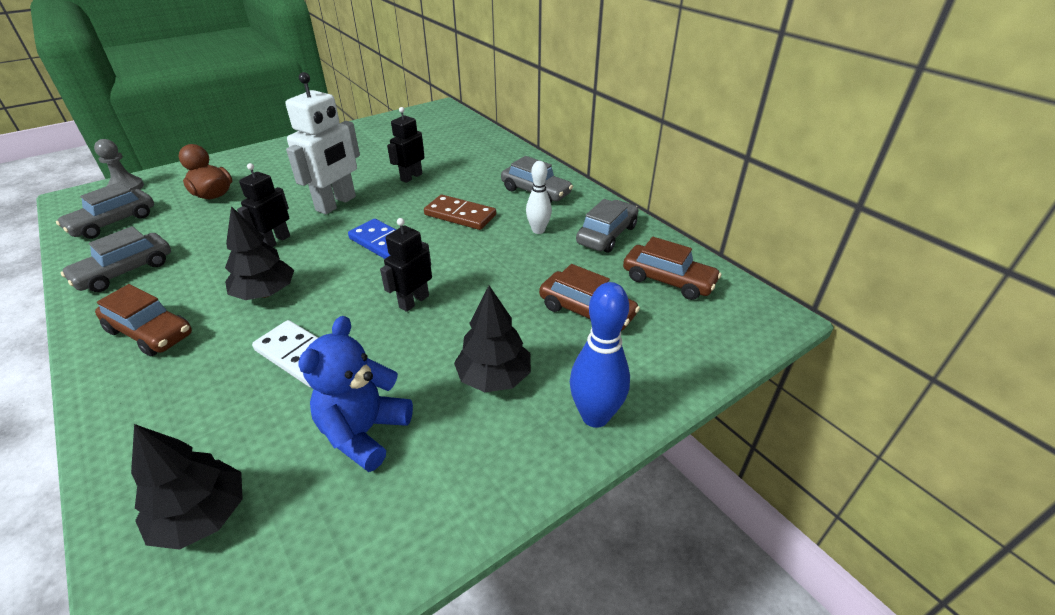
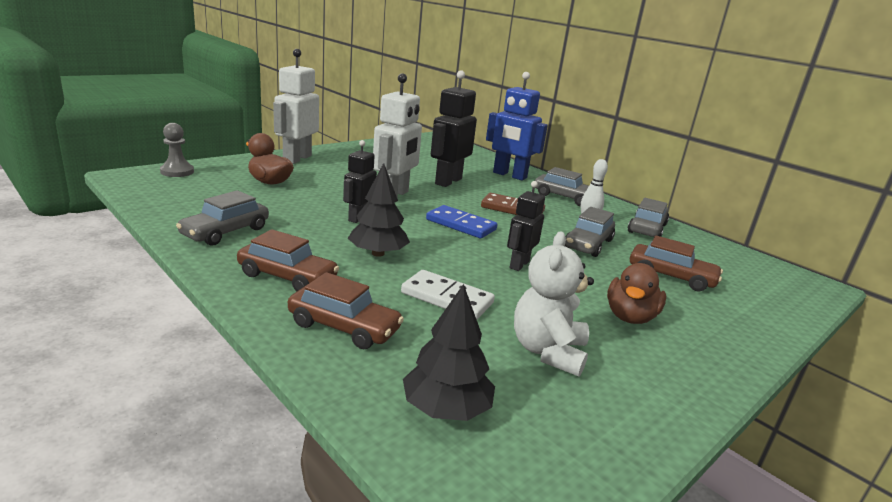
camera: 10 degrees left, 15 degrees down
(113, 222) = (184, 196): grey car -> grey car (588, 244)
(262, 157) = (297, 158): none -> white robot
(364, 432) = (548, 351): blue teddy bear -> white teddy bear
(411, 177) = (448, 181): black robot -> black robot, size x1.67
(490, 161) = (509, 175): none -> blue robot
(494, 377) = (630, 317): black tree -> brown duck
(595, 416) = (733, 344): blue bowling pin -> none
(668, 280) = (720, 260): brown car -> brown car (344, 327)

